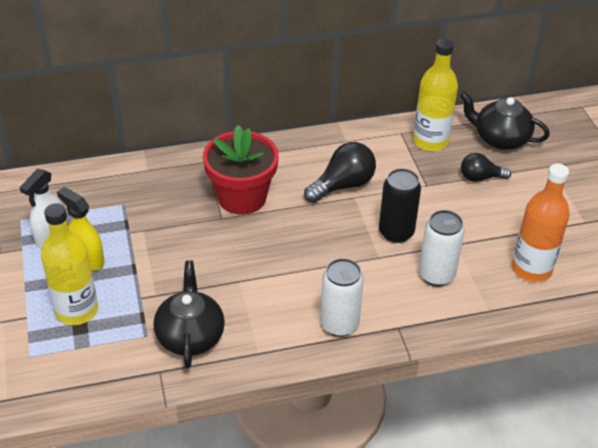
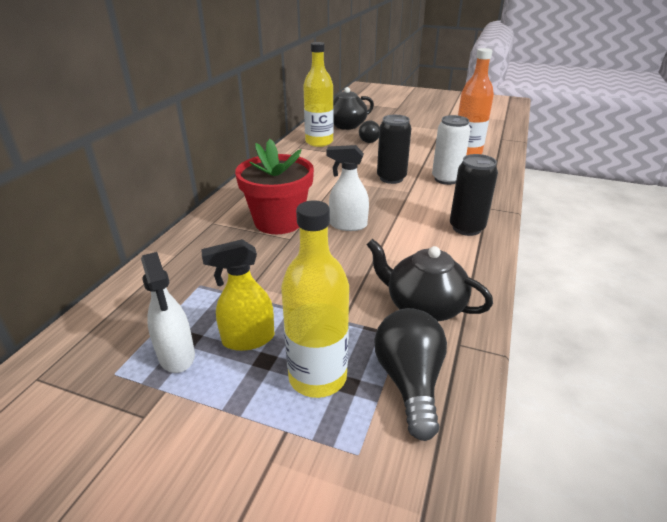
camera: 55 degrees left, 10 degrees down
(273, 242) = (348, 225): none -> white spray bottle
(339, 324) = (466, 228): white can -> black can
(343, 185) = (321, 180): black light bulb -> black light bulb (409, 382)

